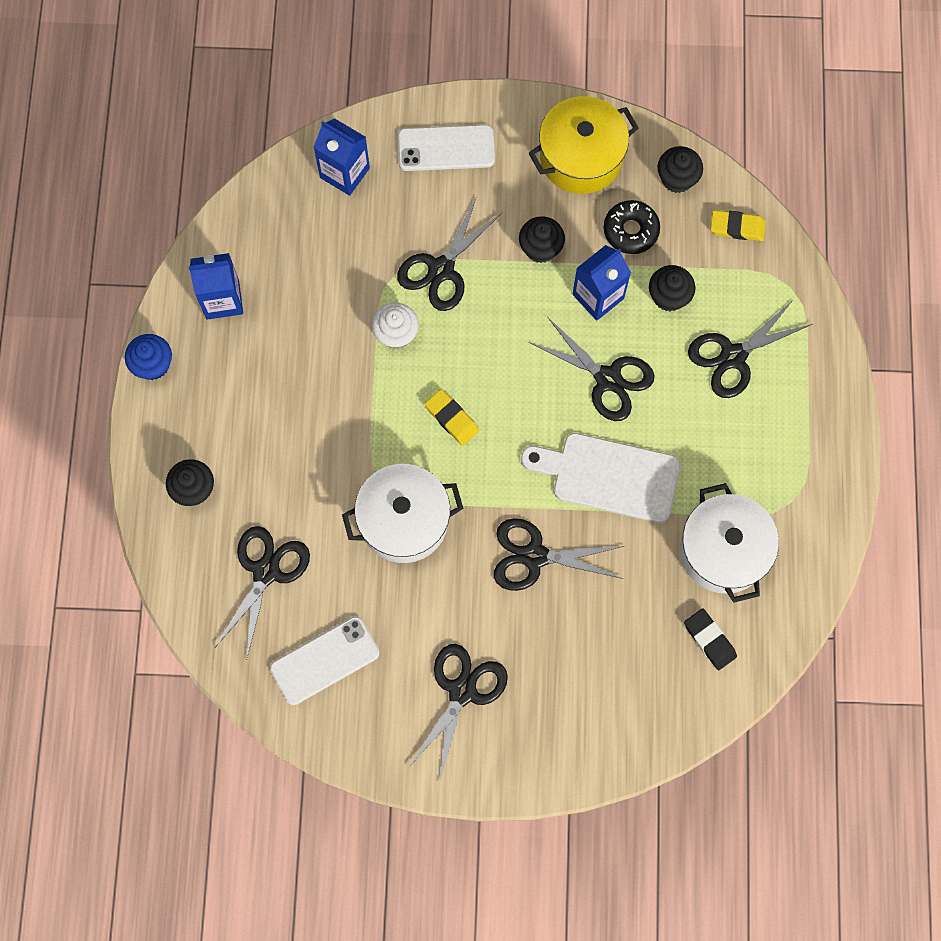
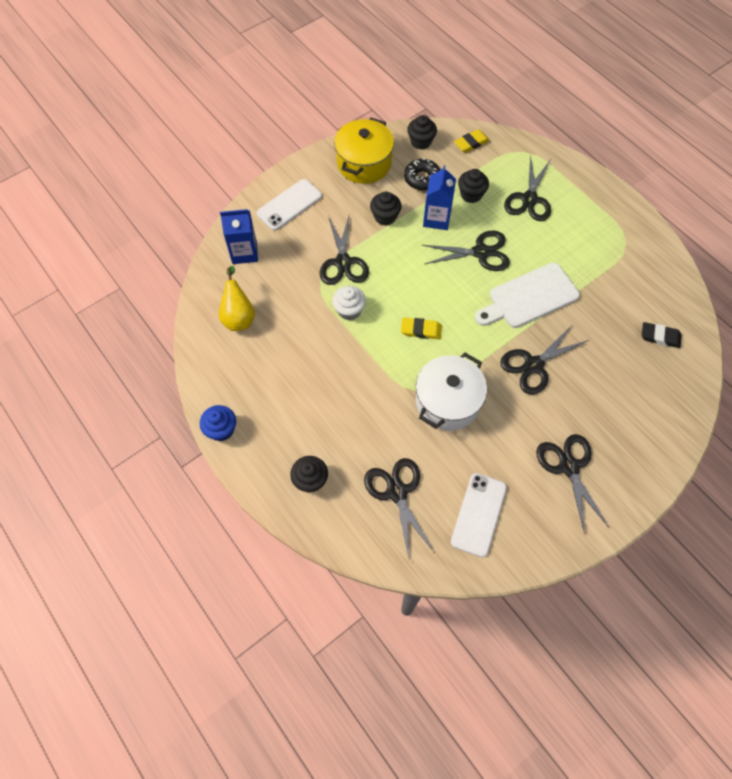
camera: 40 degrees left, 10 degrees down
(222, 299) = (232, 364): blue carton -> none
(274, 248) = (239, 316): none -> yellow pear
(723, 551) = (620, 289): white pot -> none

